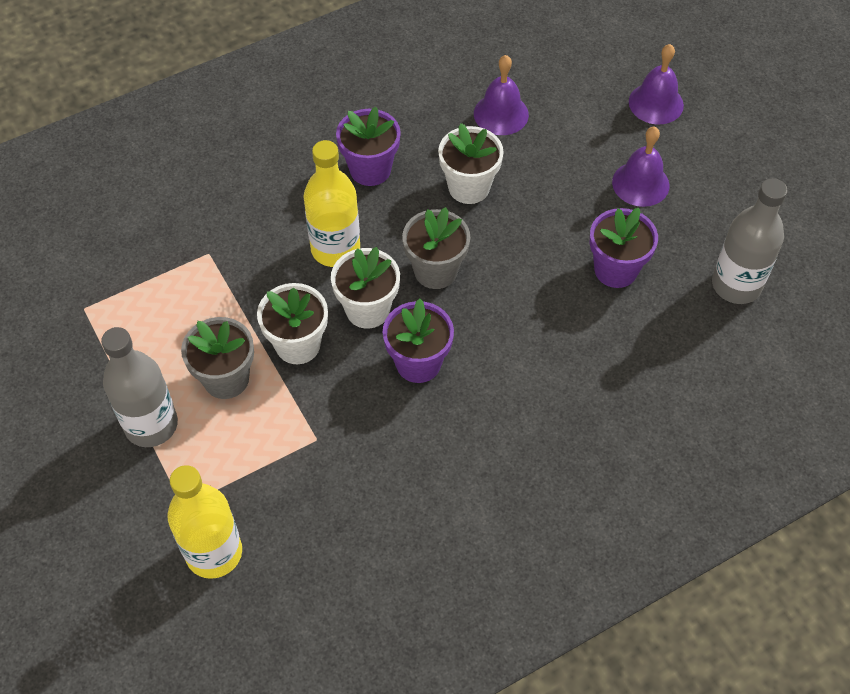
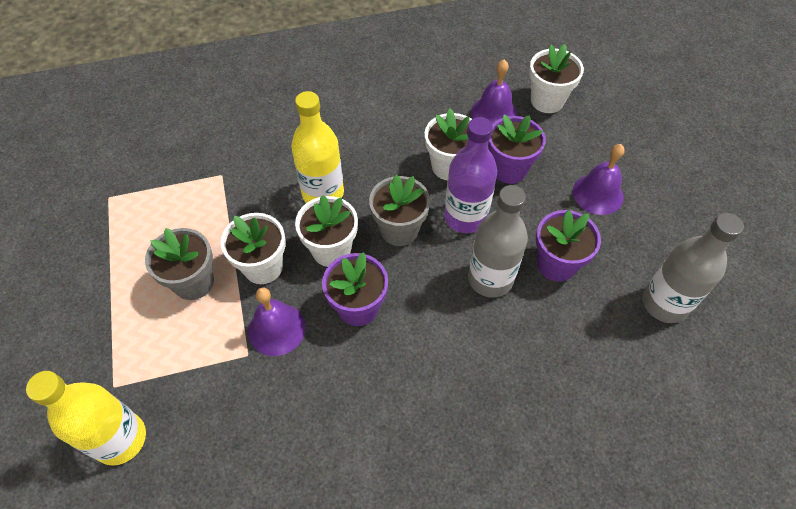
camera: 15 degrees right, 0 degrees up
(151, 425) = (118, 307): grey bottle -> grey bottle (490, 279)
(370, 169) = (373, 135): purple flower pot -> purple flower pot (509, 169)
(504, 240) = (465, 217): none -> purple bottle
(557, 86) = (547, 101): none -> white flower pot
(656, 103) = (628, 130): purple bell -> purple bell (276, 329)

